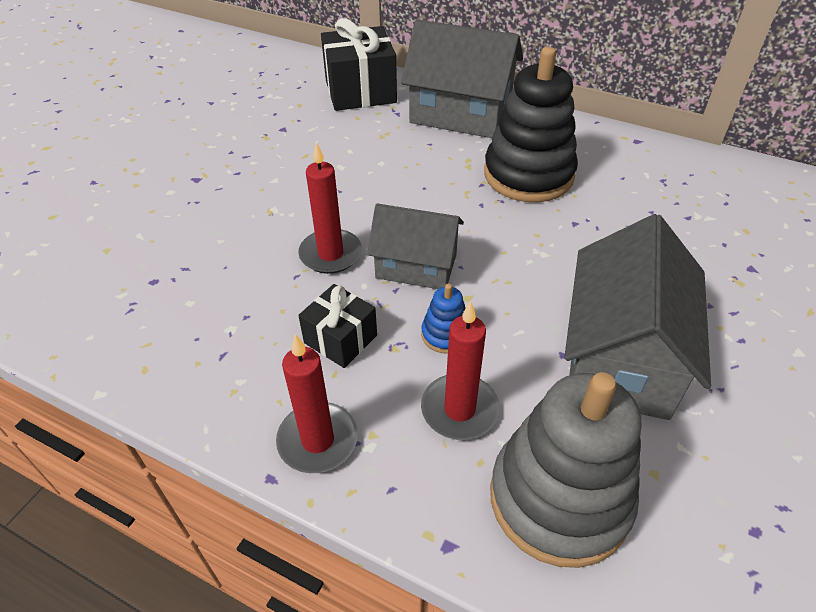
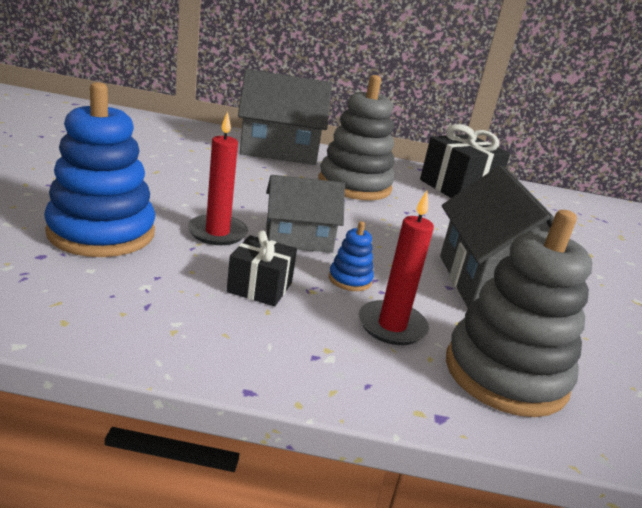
camera: 25 degrees left, 20 degrees down
(217, 251) = (101, 233): none -> blue stacking toy
(318, 440) = (279, 358): red candle -> none
(360, 91) = (185, 135): black gift -> black gift (458, 188)
(528, 175) = (354, 185): black stacking toy -> grey stacking toy

